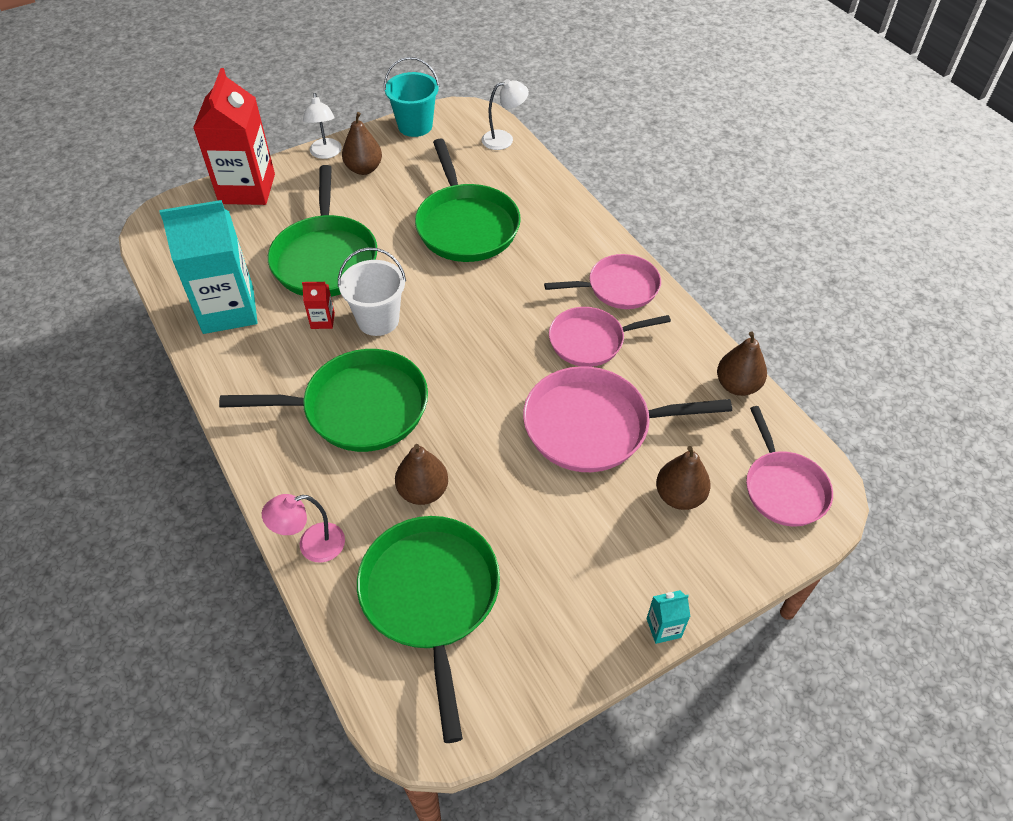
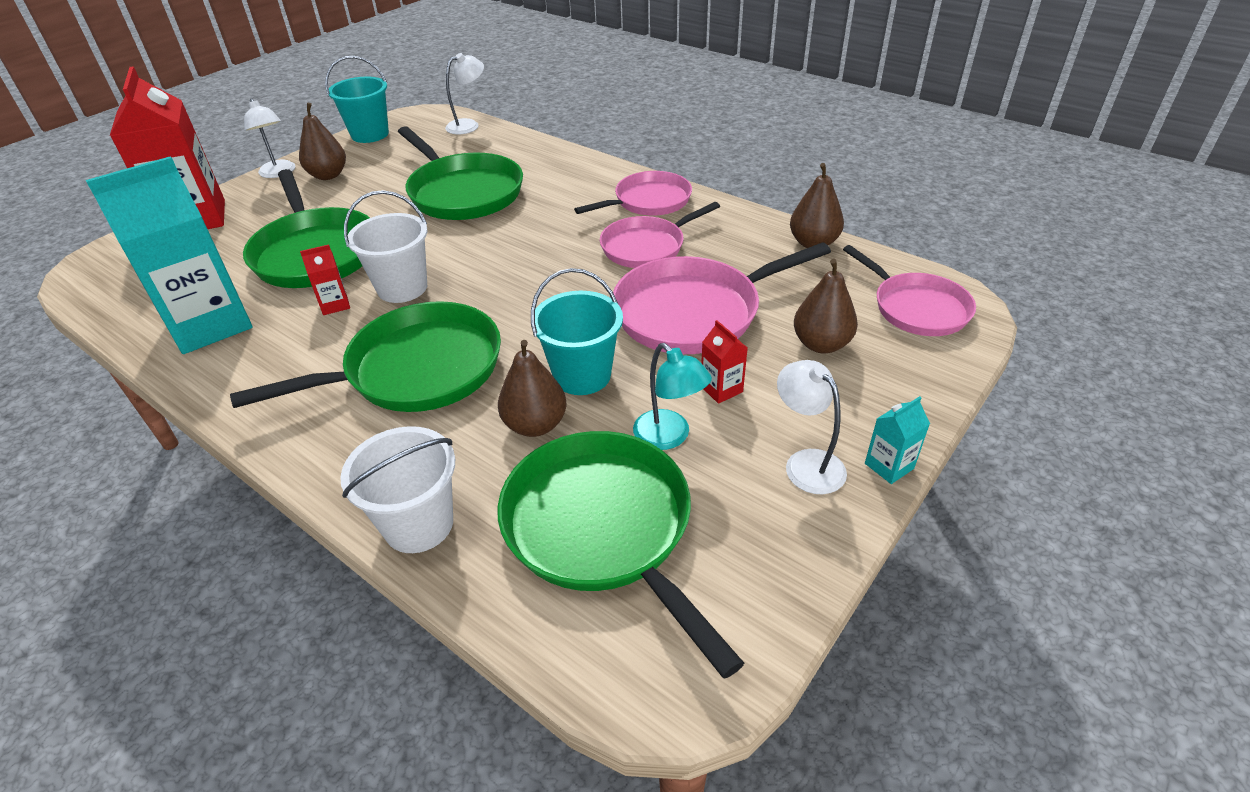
camera: 20 degrees left, 10 degrees down
(312, 545) = (418, 524): pink lamp -> white bucket
(477, 458) = (582, 375): none -> turquoise bucket
(514, 539) = (669, 437): none -> turquoise lamp
(575, 510) = (721, 389): none -> red carton
(603, 601) = (806, 463): none -> white lamp

